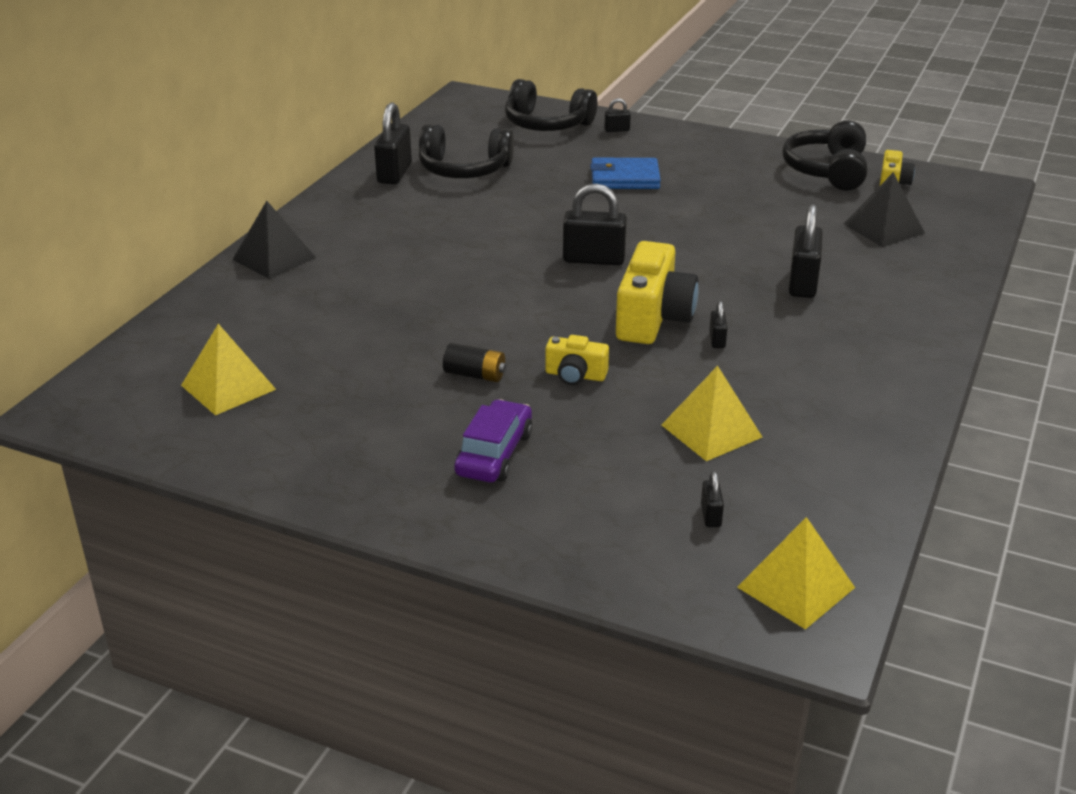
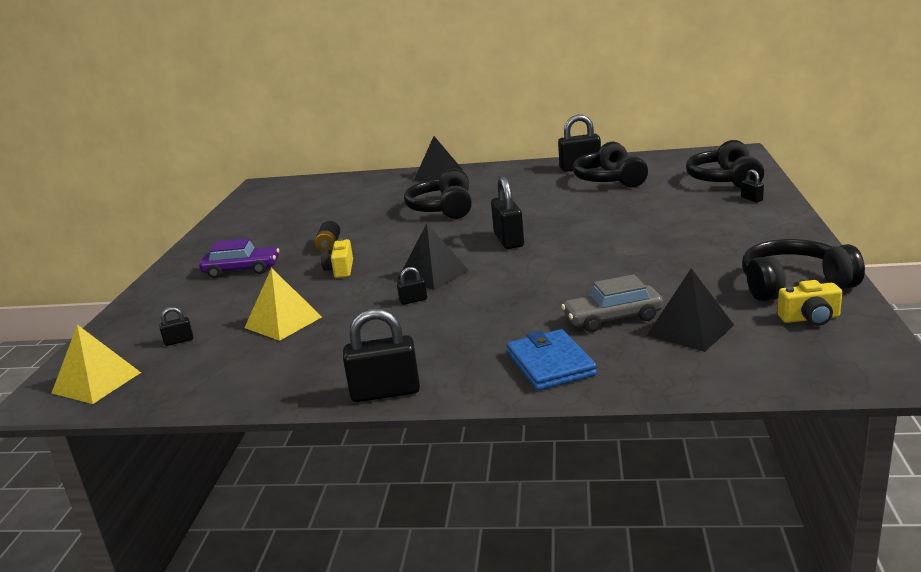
camera: 75 degrees right, 10 degrees down
(228, 387) = (294, 203): yellow pyramid -> none
(429, 278) = (443, 208): none -> black headphones
(625, 178) = (660, 220): blue wallet -> blue wallet (550, 364)
(653, 318) = (433, 275): yellow camera -> black pyramid
(802, 283) = (534, 314): black padlock -> black padlock (385, 392)
(839, 252) = (613, 318): none -> grey car

